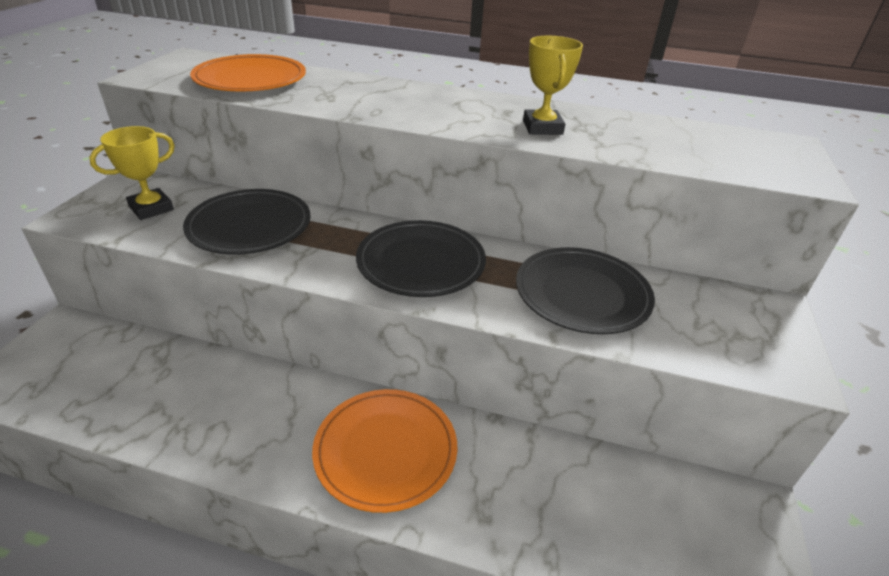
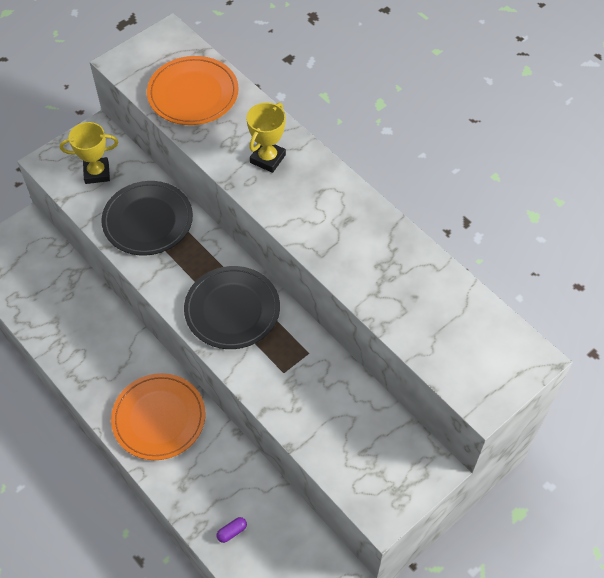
camera: 35 degrees right, 20 degrees up
(542, 127) = (353, 253): yellow trophy -> yellow trophy (267, 159)
(582, 294) = (312, 389): black plate -> none
(596, 537) = (232, 532): none -> purple capsule

